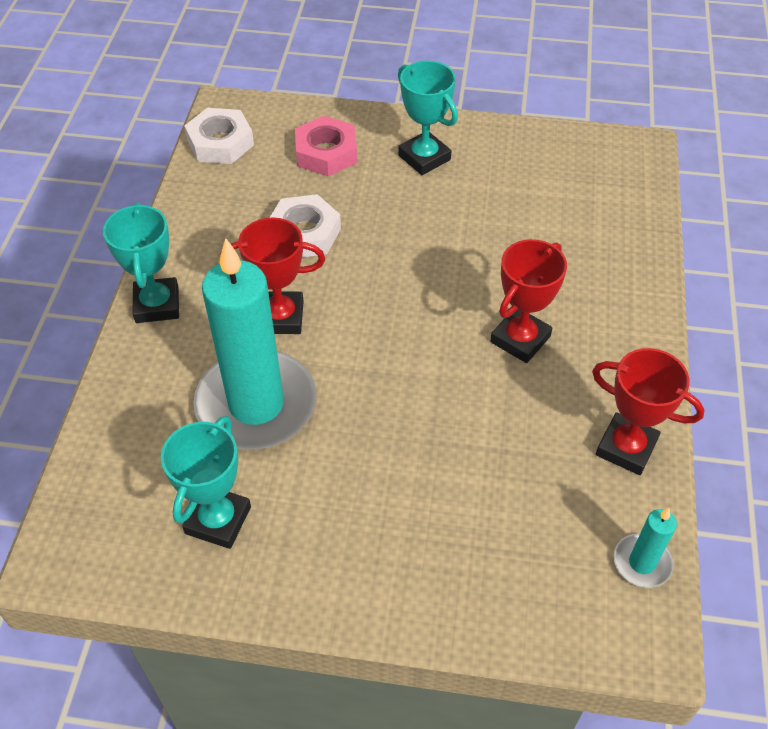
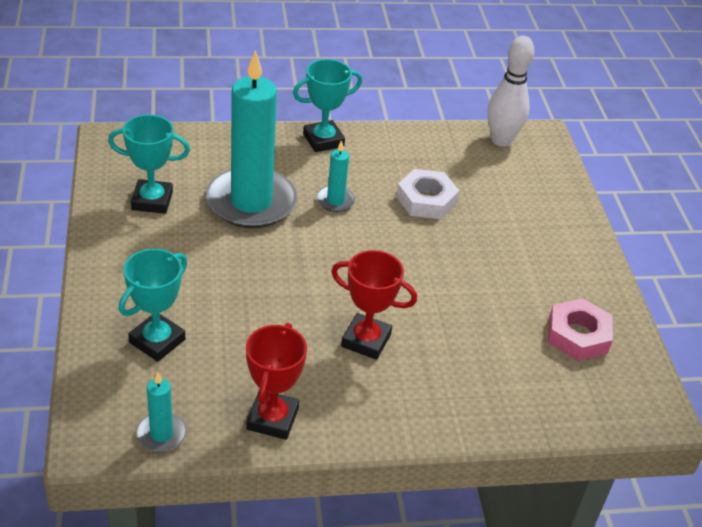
camera: 70 degrees right, 10 degrees down
(220, 143) = (501, 140): white nut -> white bowling pin
(280, 317) = (335, 201): red trophy -> turquoise candle
(326, 153) = (523, 198): pink nut -> pink nut (577, 335)
(424, 157) = (551, 257): turquoise trophy -> turquoise trophy (157, 341)

